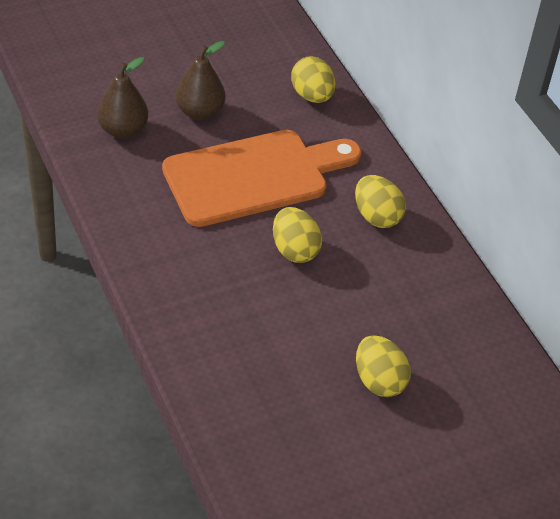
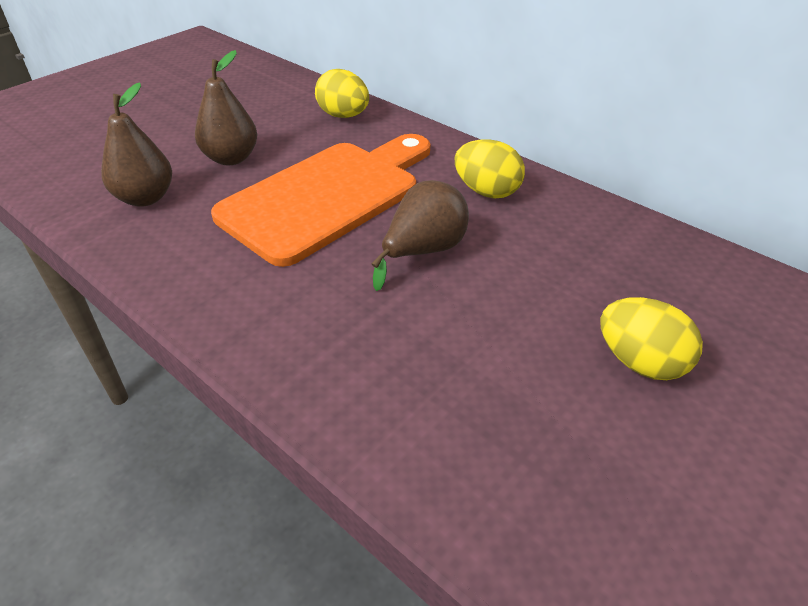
camera: 20 degrees left, 5 degrees down
(294, 250) = (423, 251): yellow egg -> brown pear

